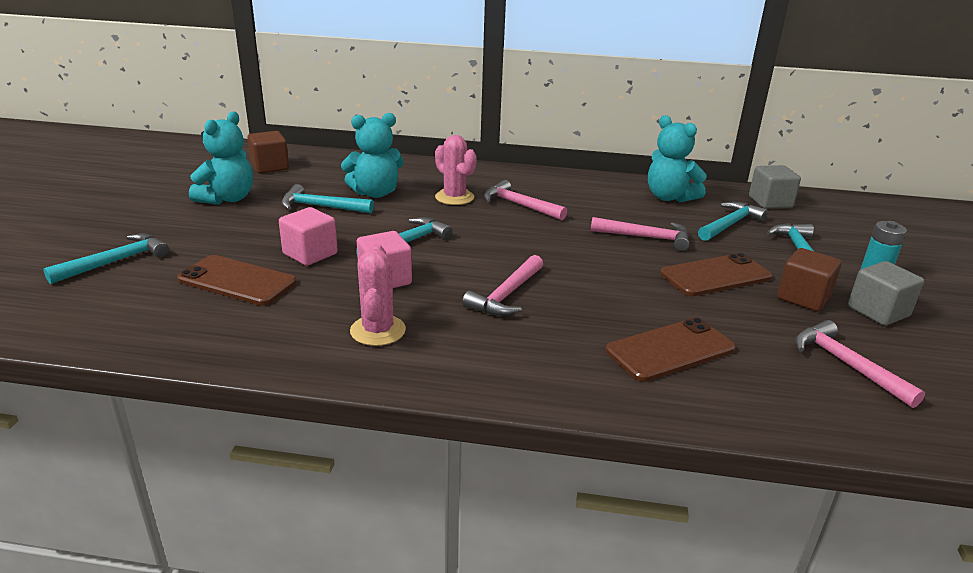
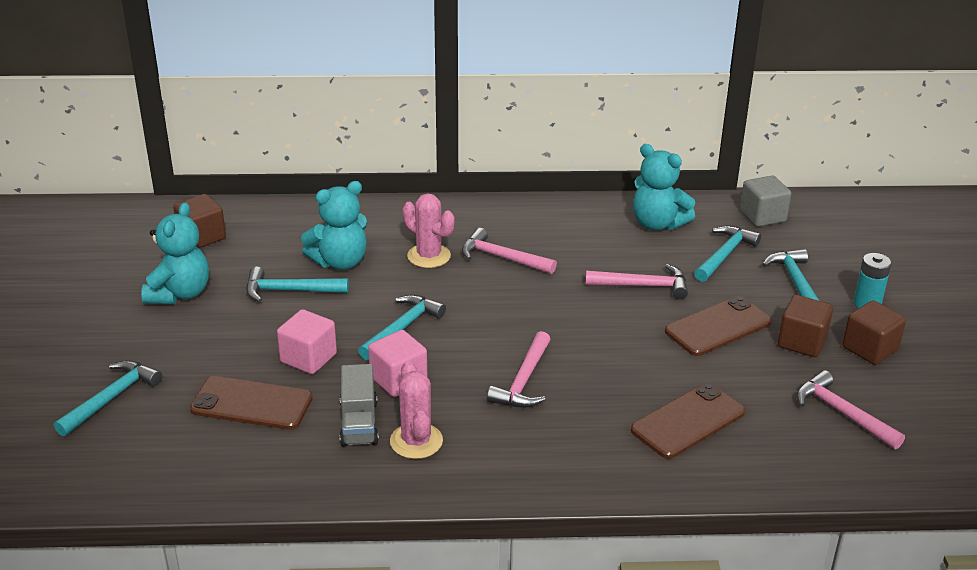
camera: 10 degrees left, 5 degrees up
(329, 308) = (359, 423): none -> grey truck
(878, 311) = (870, 348): grey cube -> brown cube

